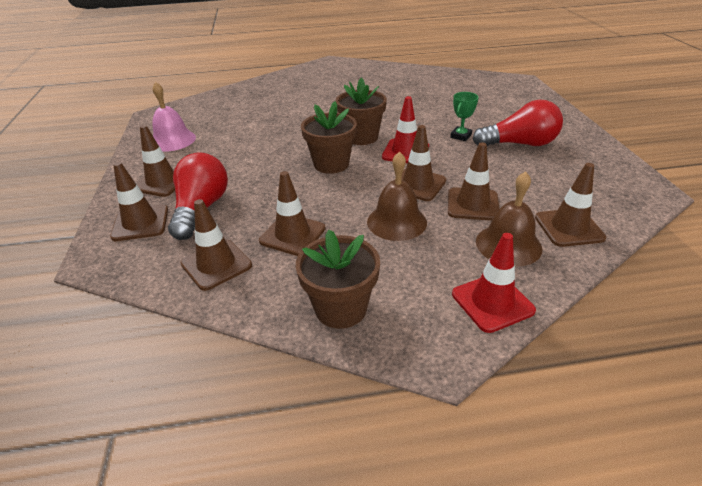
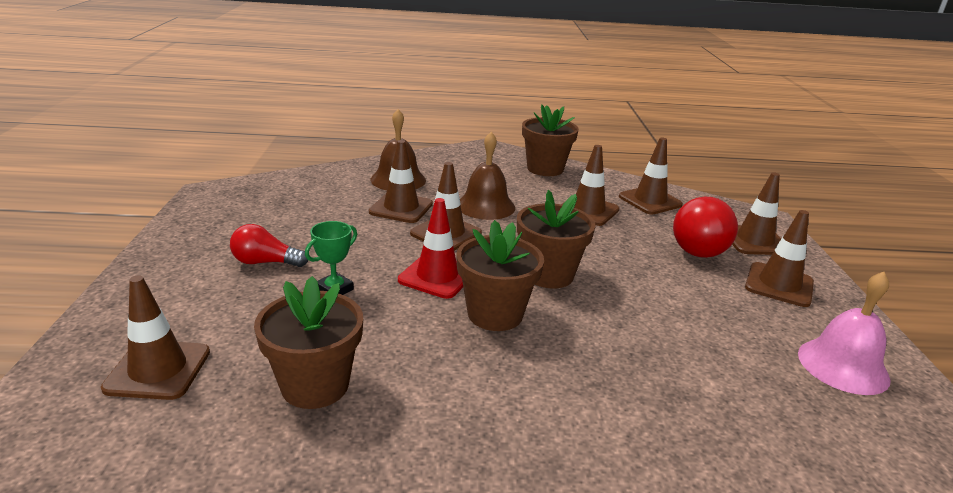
camera: 175 degrees left, 10 degrees down
(431, 102) = (315, 385): none -> brown flower pot
(492, 302) = (439, 158): red traffic cone -> none
(519, 144) = (265, 262): red light bulb -> red light bulb, size x0.60
(569, 228) = (333, 181): brown traffic cone -> brown traffic cone (158, 370)

